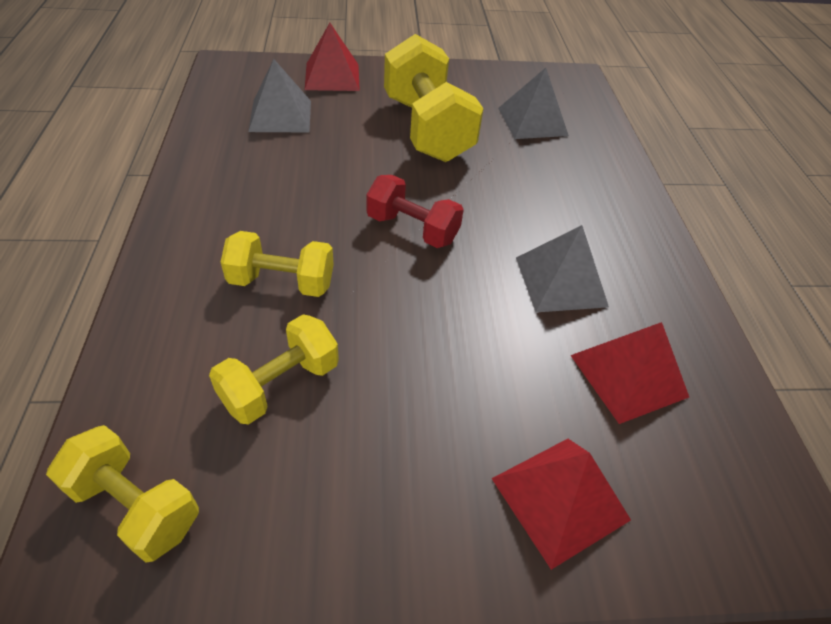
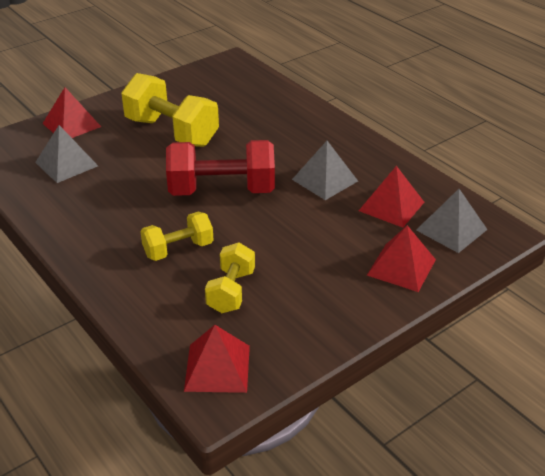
camera: 30 degrees left, 10 degrees down
(135, 505) = (217, 368): yellow dumbbell -> red pyramid
(412, 229) = (222, 191): red dumbbell -> red dumbbell, size x1.72
(532, 121) = (231, 100): grey pyramid -> grey pyramid (451, 229)

